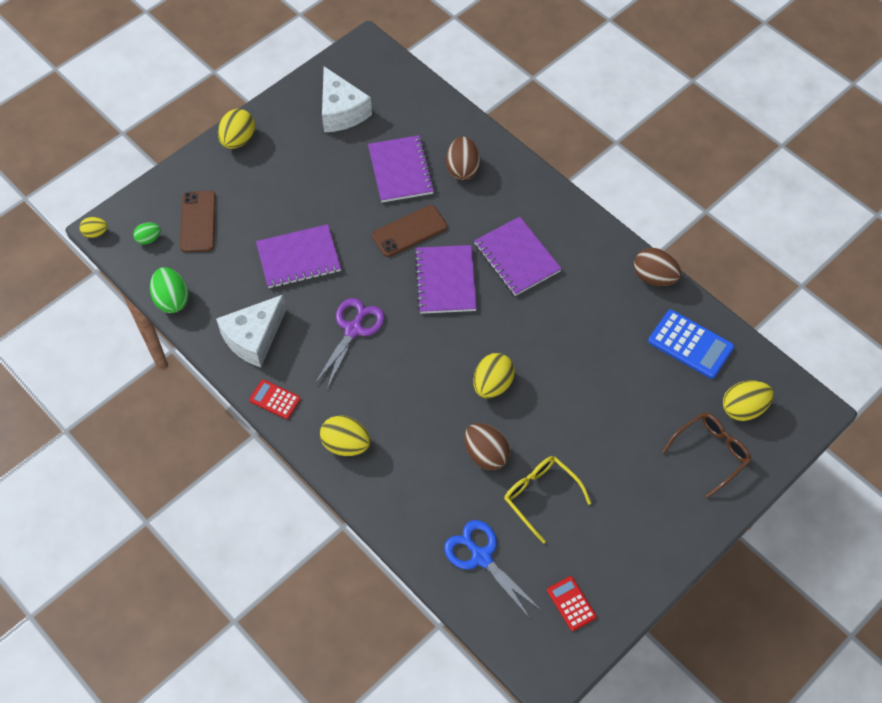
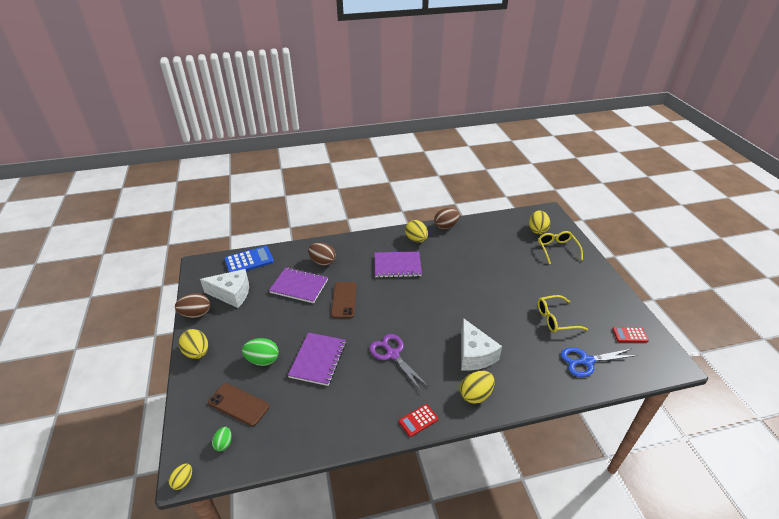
camera: 60 degrees left, 20 degrees down
(172, 300) = (290, 451): green egg -> green egg (263, 360)
(254, 338) = (360, 412): white cheese -> white cheese (474, 354)
(445, 281) = (390, 299): purple notebook -> none
(486, 454) = (517, 330): brown egg -> brown egg (196, 314)
(492, 384) = (472, 308): yellow egg -> yellow egg (416, 239)
(690, 344) = (492, 231): blue calculator -> blue calculator (249, 261)
(710, 453) = (557, 249): brown glasses -> yellow glasses

